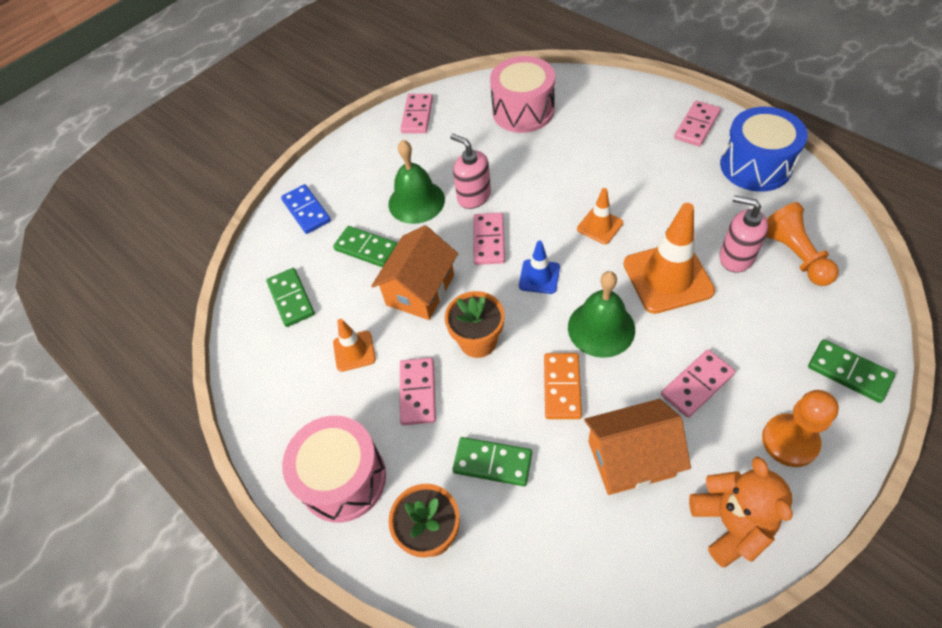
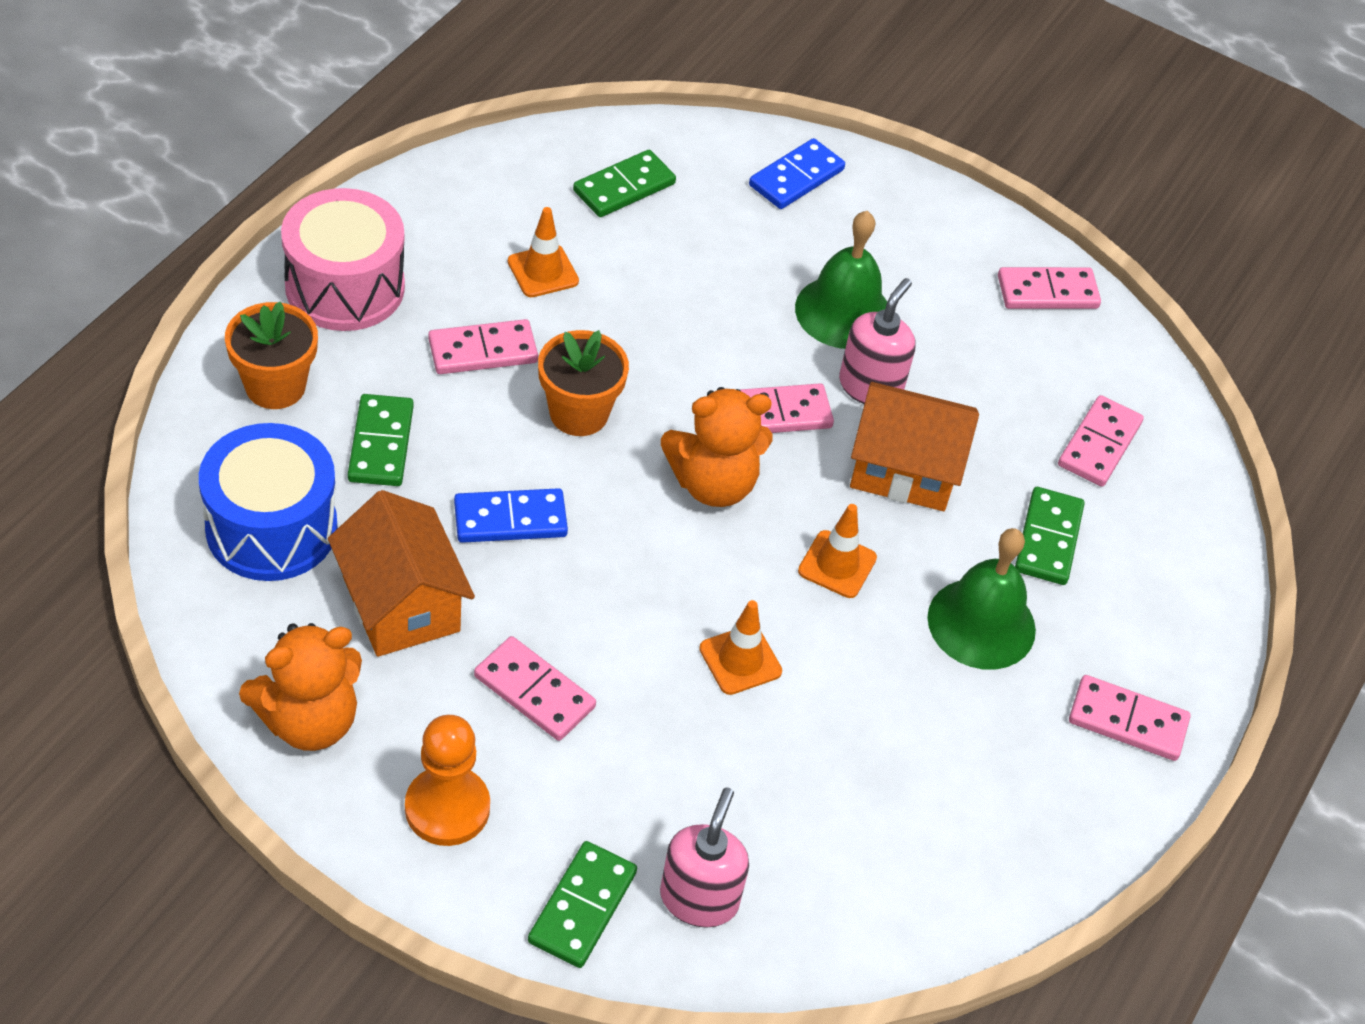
camera: 65 degrees right, 5 degrees down
(366, 248) = (733, 261): green domino -> green domino (1048, 539)
(420, 290) = (663, 335): orange house -> orange house (904, 469)
(523, 111) = (1099, 444): pink drum -> pink domino
(539, 277) = (713, 484): blue traffic cone -> orange teddy bear
(562, 387) = (510, 519): orange domino -> blue domino
(601, 328) = (624, 567): green bell -> green bell (981, 623)
(667, 277) = (740, 660): orange traffic cone -> orange traffic cone, size x0.53
(736, 257) = (802, 763): pink soap dispenser -> pink soap dispenser (699, 898)
(755, 166) = (1037, 813): blue drum -> blue drum (271, 528)
(793, 255) = (823, 854): orange pawn -> none

